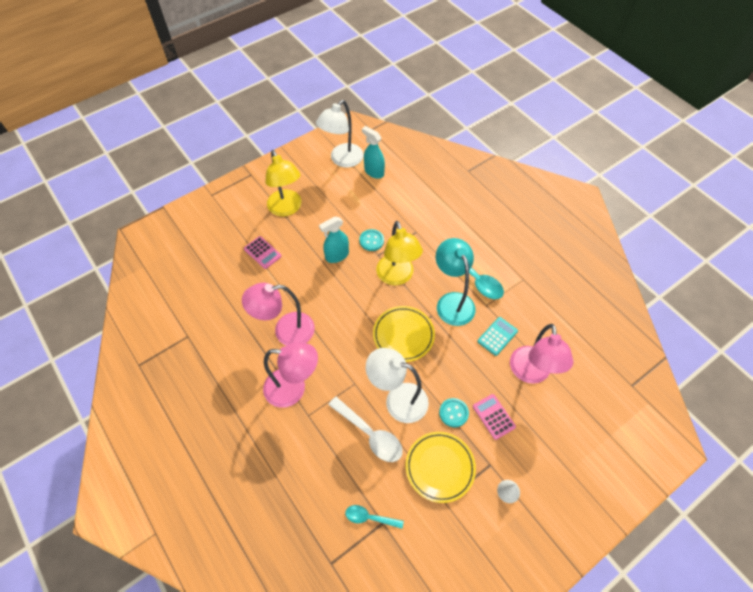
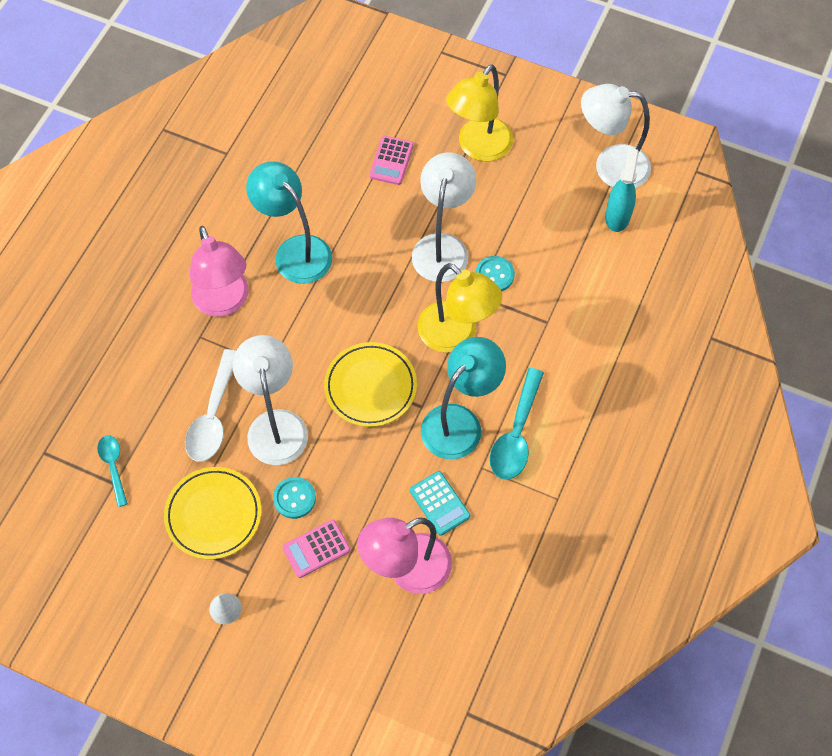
camera: 60 degrees right, 5 degrees up
(285, 331) = (295, 251): pink lamp -> turquoise lamp
(337, 256) = (442, 247): turquoise spray bottle -> white lamp
(397, 277) = (456, 335): yellow lamp -> yellow lamp turned 90 degrees counterclockwise
(493, 416) = (316, 549): pink calculator -> pink calculator turned 150 degrees counterclockwise
(497, 336) = (439, 503): turquoise calculator -> turquoise calculator turned 45 degrees clockwise

